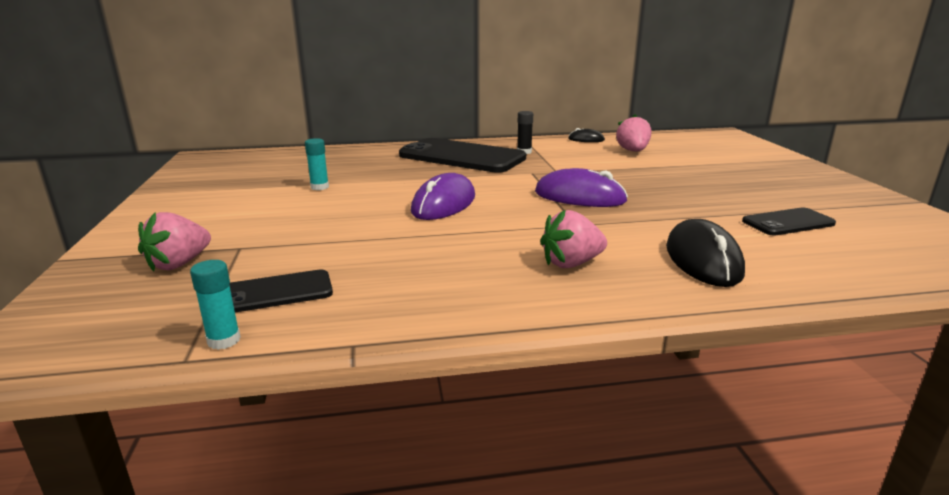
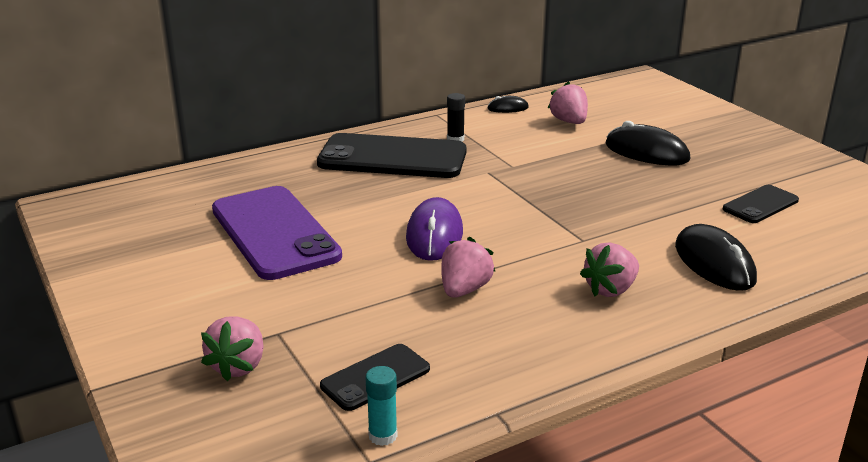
camera: 20 degrees left, 5 degrees up
(319, 187) = (274, 233): turquoise glue stick -> purple phone
(429, 243) = (464, 290): none -> pink strawberry
(579, 197) = (561, 201): purple mouse -> none
(691, 175) = (646, 152): none -> black mouse

